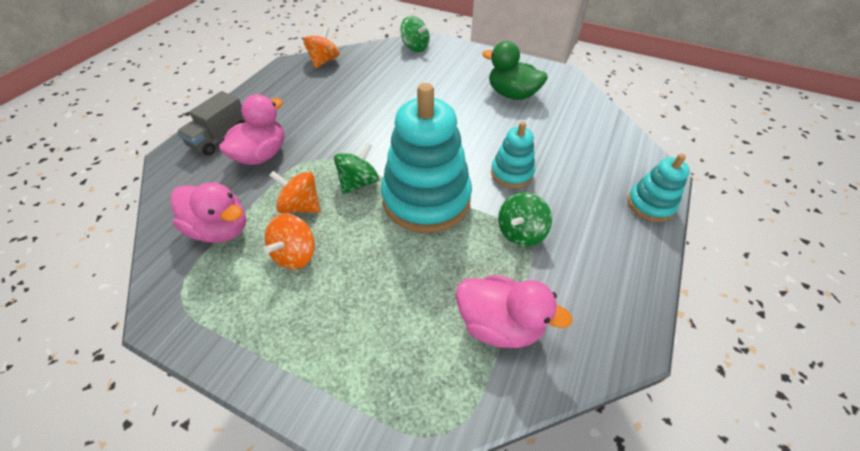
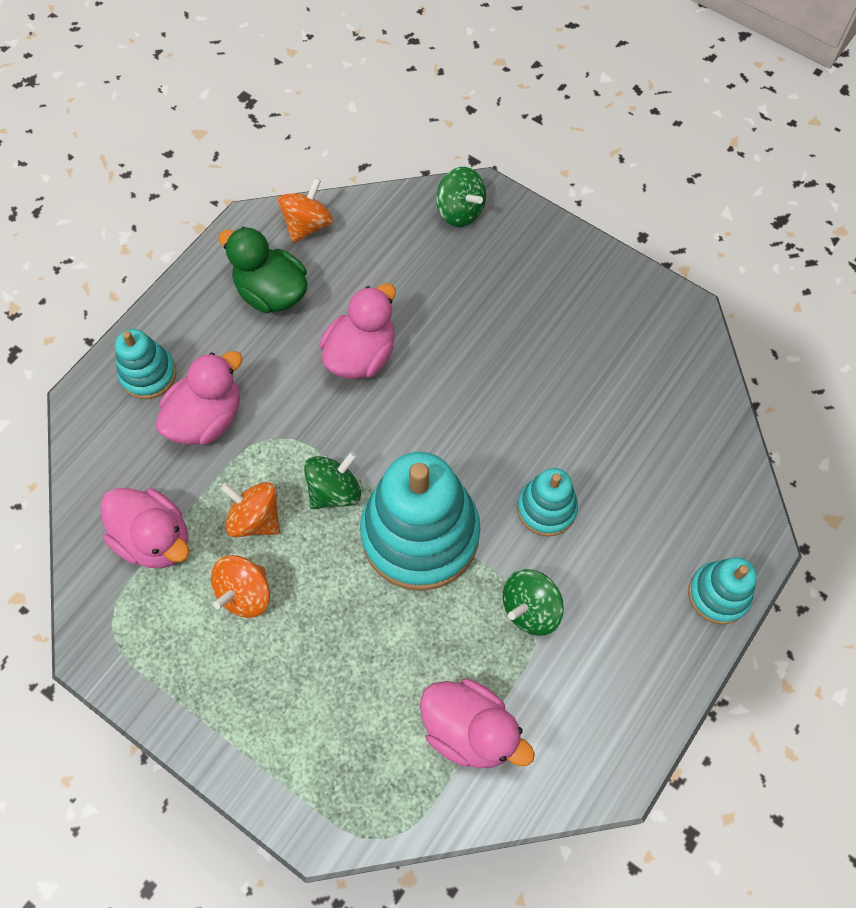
camera: 10 degrees right, 15 degrees up
(220, 137) = (148, 374): grey truck -> turquoise stacking toy
(366, 112) = (361, 355): none -> pink duck
(512, 94) = (591, 350): green duck -> green duck (271, 292)

